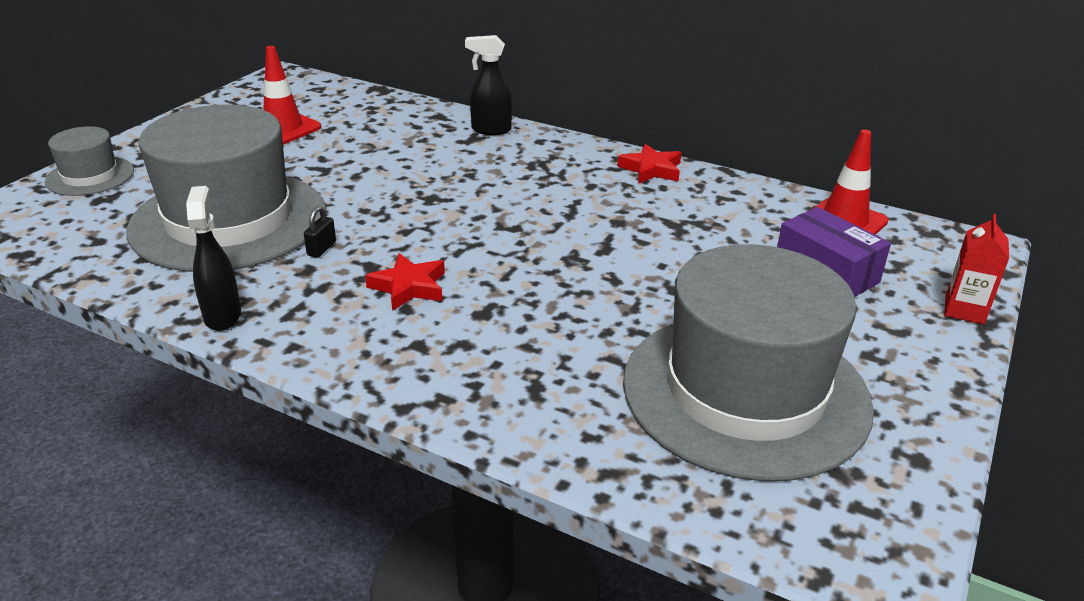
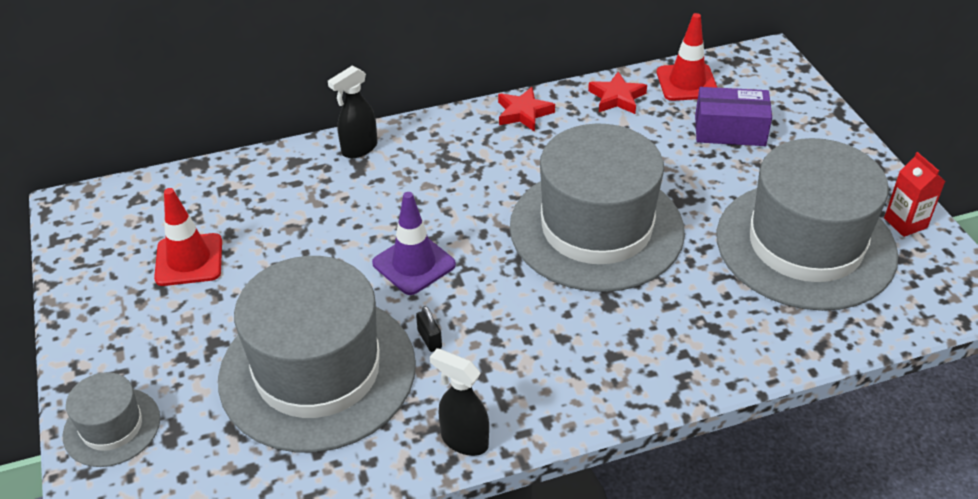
camera: 45 degrees left, 10 degrees up
(398, 205) = (414, 264): none -> purple traffic cone
(409, 287) = (537, 321): red star -> red star (617, 98)
(569, 264) = (596, 228): none -> grey hat
(964, 310) = (819, 110): red carton -> red carton (905, 223)

